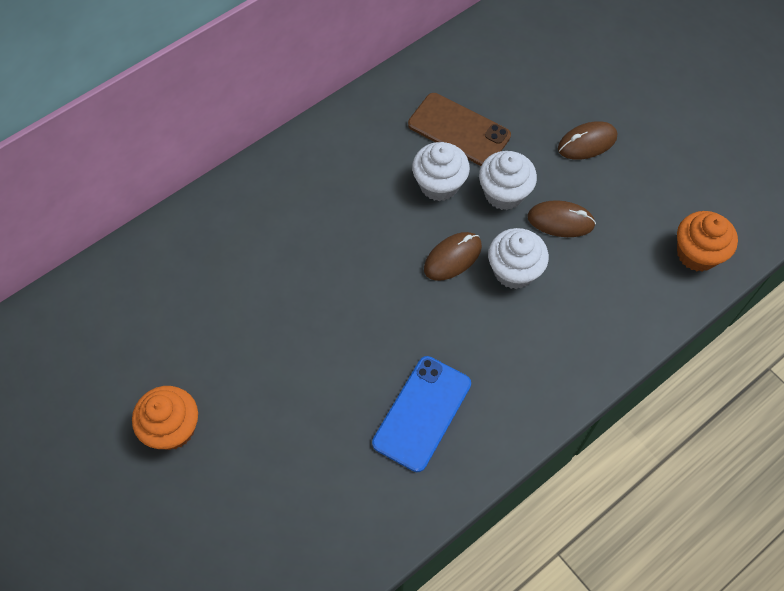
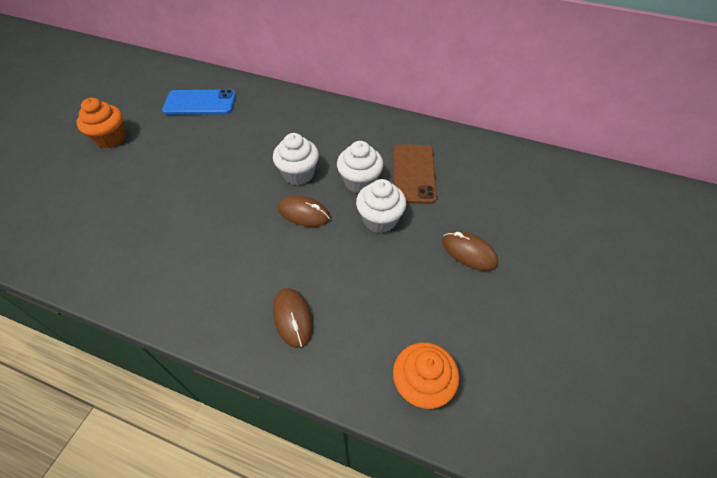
camera: 60 degrees right, 10 degrees down
(422, 413) = (164, 249): blue phone -> blue phone (200, 103)
(514, 271) = (315, 254): white cupcake -> white cupcake (298, 174)
(560, 221) = (381, 265): brown mouse -> brown mouse (293, 318)

